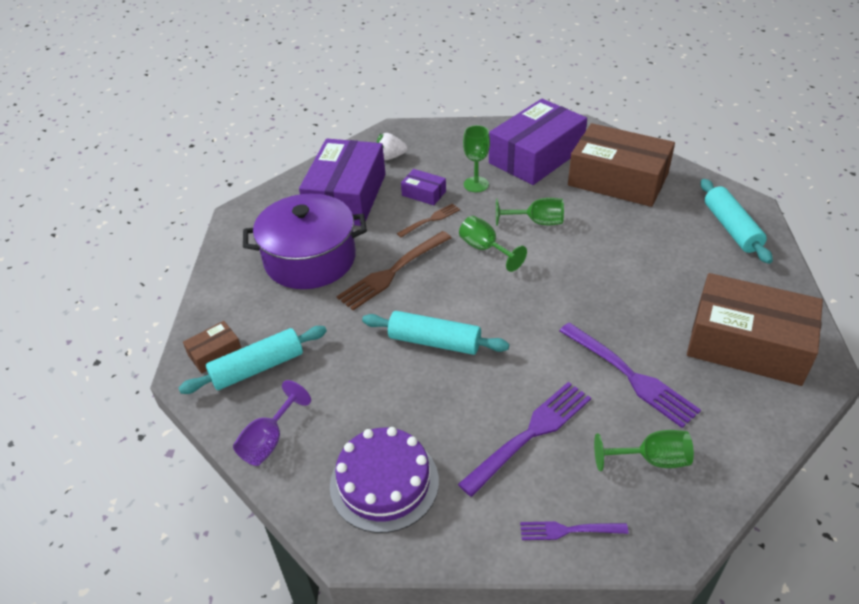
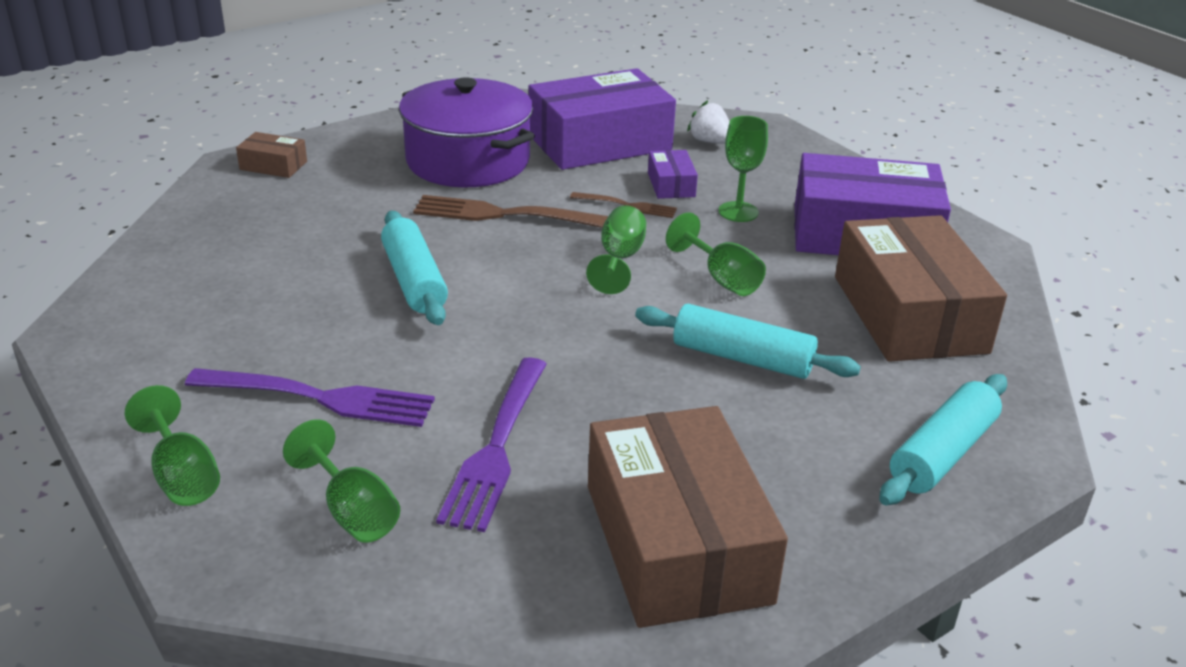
camera: 50 degrees right, 10 degrees down
(258, 368) = (273, 194): turquoise rolling pin -> turquoise rolling pin (742, 358)
(269, 441) = (178, 237): purple goblet -> none
(384, 482) = (169, 324): purple cake -> none
(568, 530) = (182, 476): purple fork -> green goblet

